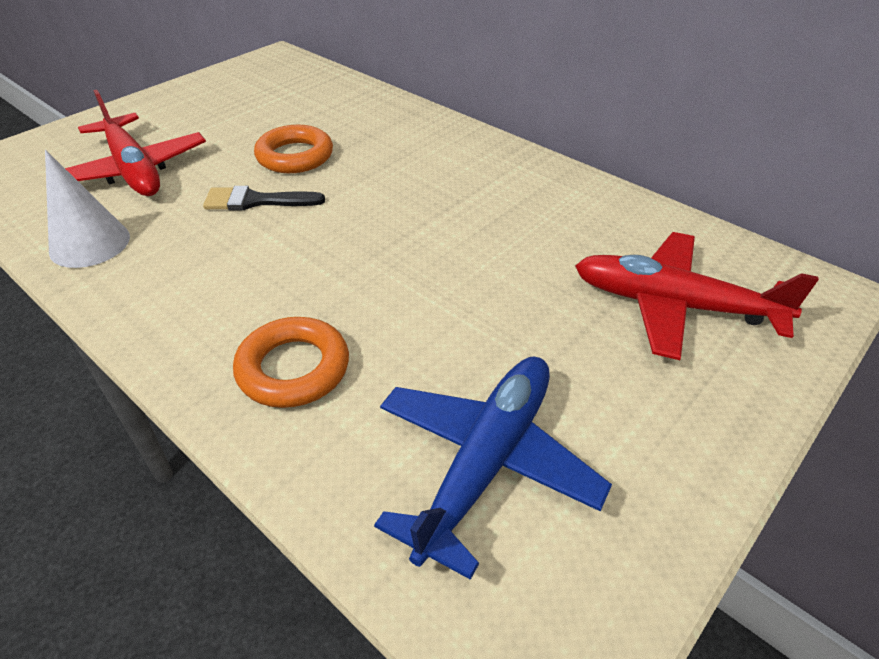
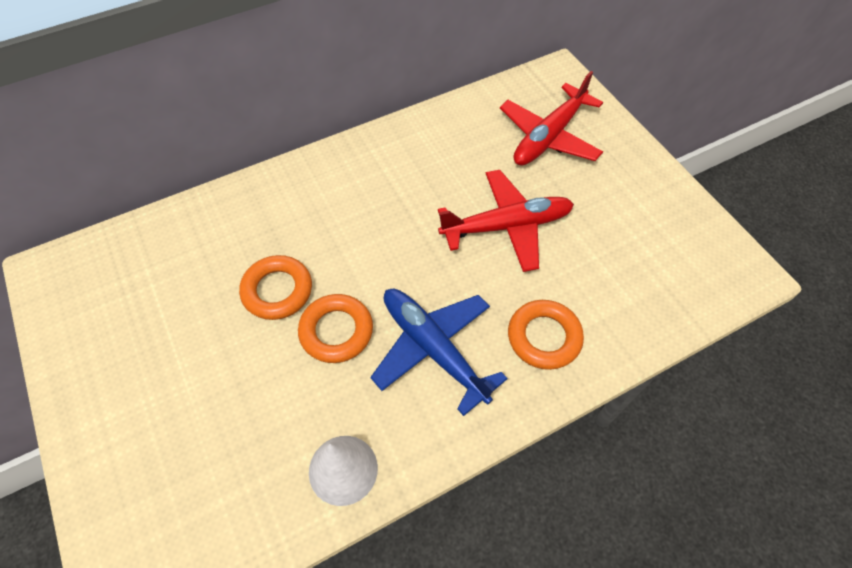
camera: 70 degrees left, 15 degrees up
(134, 169) = (228, 429): red plane -> red plane (506, 226)
(256, 201) = (336, 331): black brush -> orange ring
(485, 463) = (638, 261): blue plane -> blue plane (434, 349)

